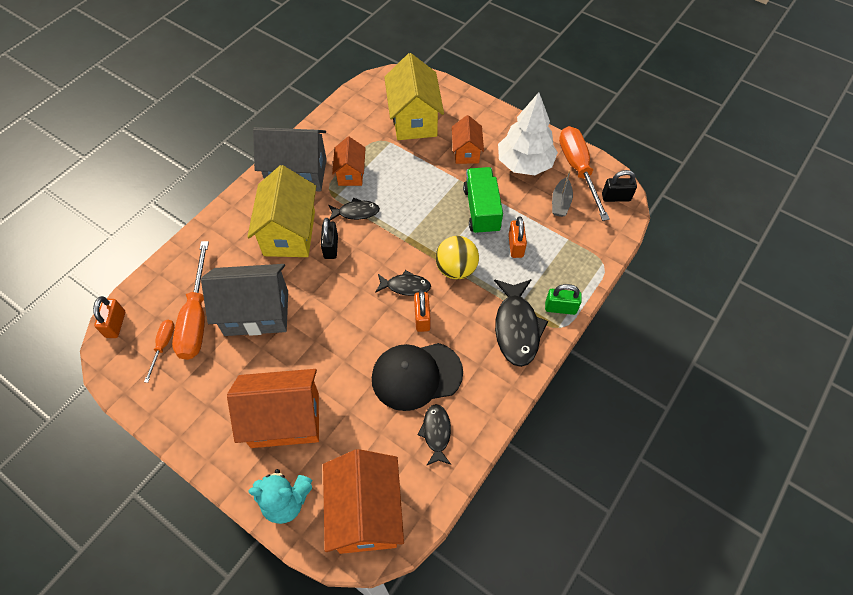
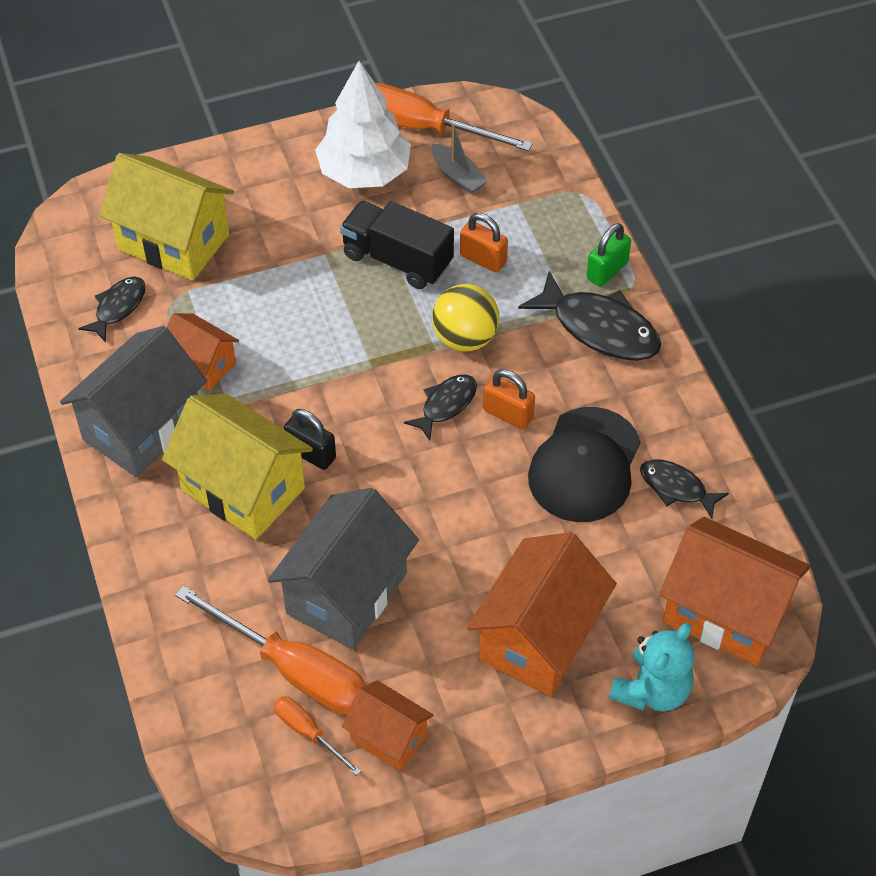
camera: 55 degrees left, 5 degrees down
(116, 324) = (218, 780): orange padlock -> none
(356, 212) = (277, 394): black fish -> black fish (118, 308)
(466, 152) = (287, 219): orange house -> orange house (388, 737)
(481, 210) = (397, 260): green truck -> black truck
(616, 197) = (498, 120): black padlock -> none

